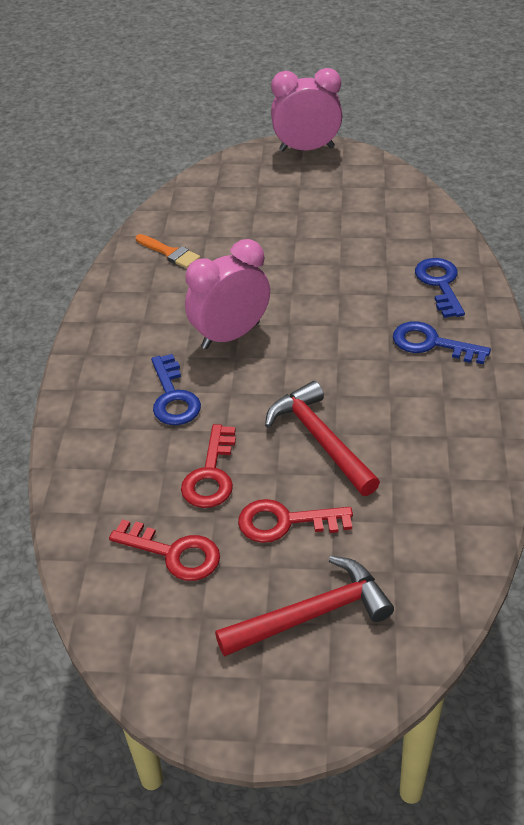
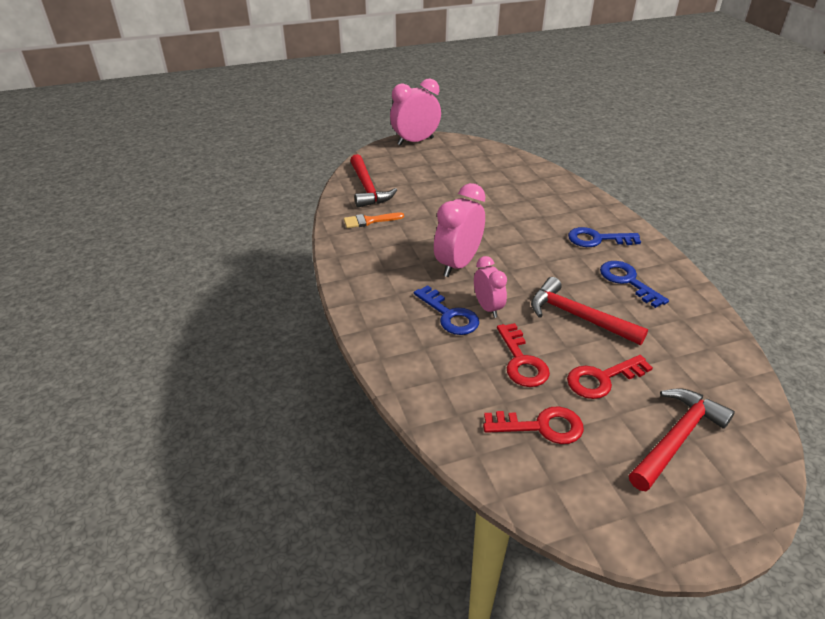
camera: 25 degrees left, 5 degrees down
(170, 253) = (369, 221): orange brush -> orange brush turned 150 degrees clockwise
(199, 207) = (367, 188): none -> red hammer
(223, 399) = (488, 308): none -> pink clock
(440, 284) = (571, 203): blue key -> blue key (628, 281)

